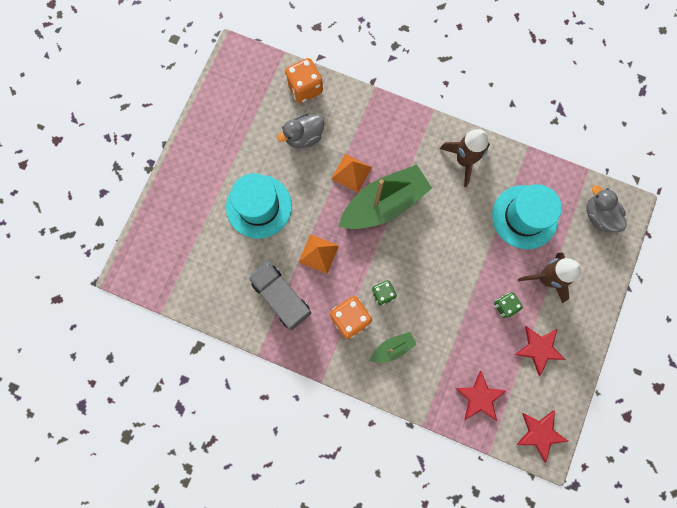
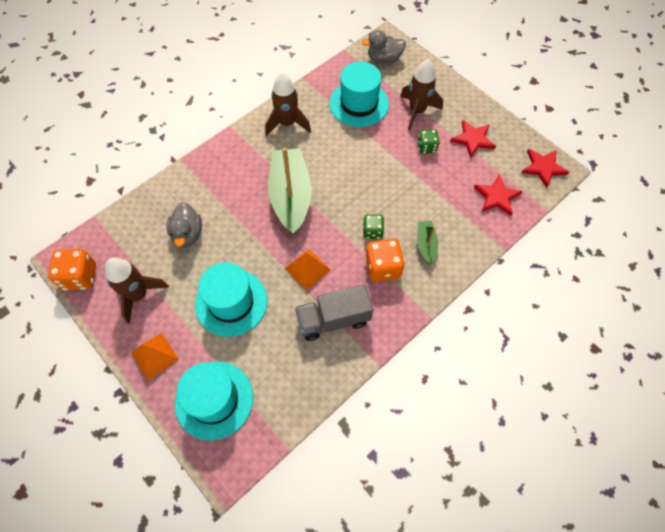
camera: 65 degrees left, 15 degrees down
(174, 236) = (214, 400): none -> turquoise hat
(232, 130) = (138, 295): none -> brown rocket
(305, 88) = (141, 214): orange dice -> orange dice (80, 277)
(351, 173) = (247, 210): orange pyramid -> orange pyramid (154, 356)

